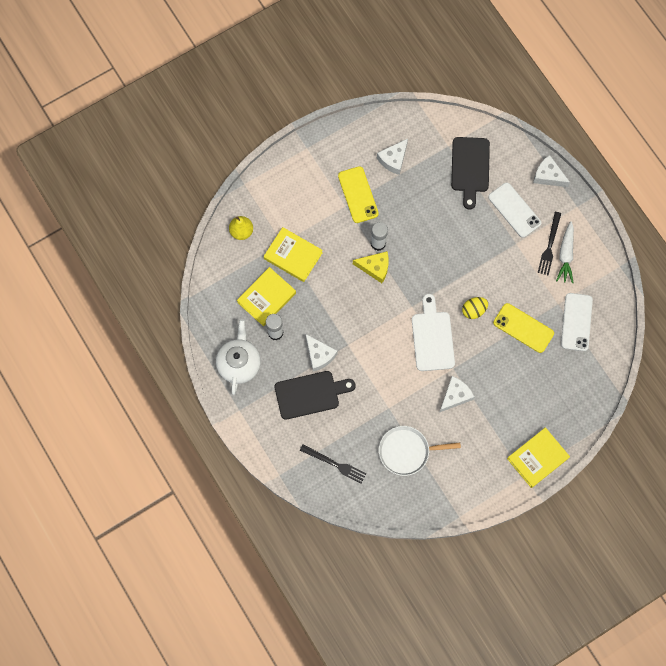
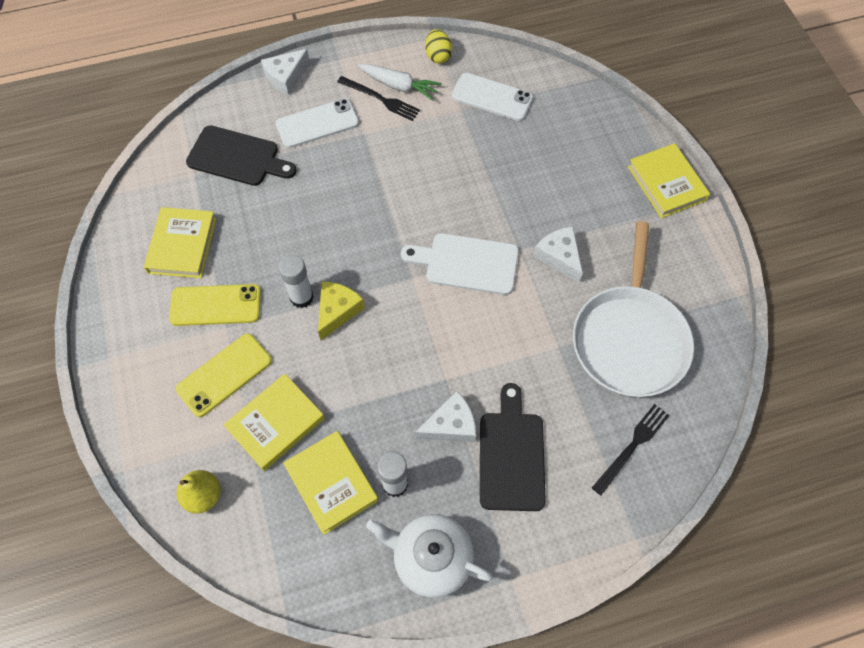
camera: 75 degrees left, 10 degrees down
(393, 159) = (182, 245): white cheese -> yellow book
(407, 451) = (629, 339): white pan -> white pan, size x1.55
(474, 310) = (442, 204): yellow egg -> yellow egg (438, 56)
(523, 328) = (483, 154): yellow phone -> yellow phone (224, 375)

